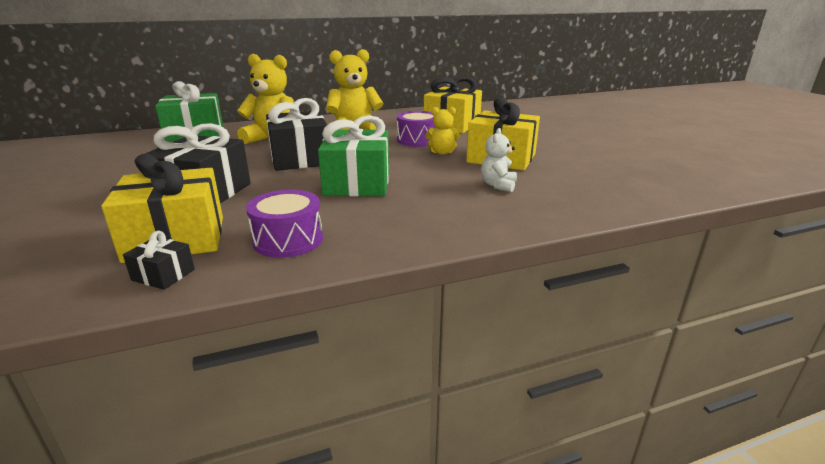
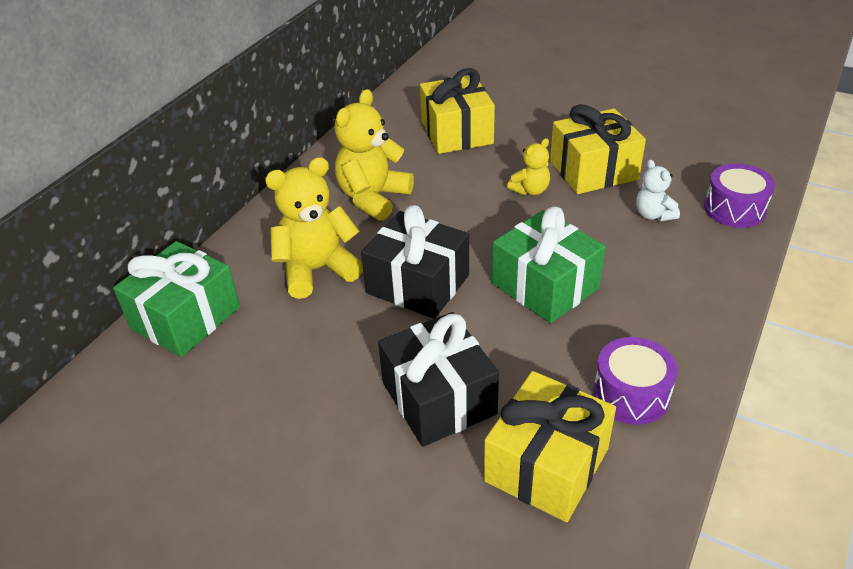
camera: 40 degrees left, 15 degrees up
(163, 275) = (623, 501): black gift -> none
(417, 140) = (472, 181): purple drum -> purple drum (734, 209)

